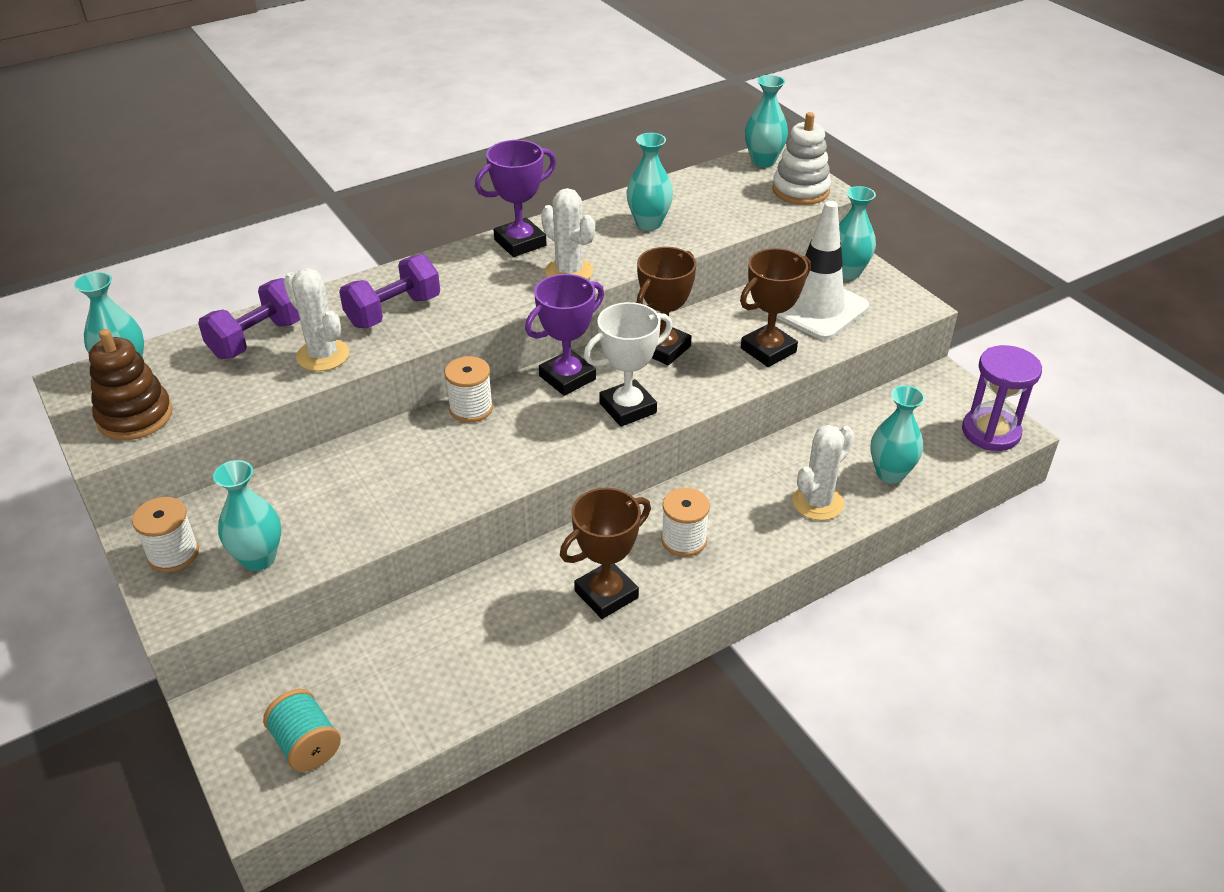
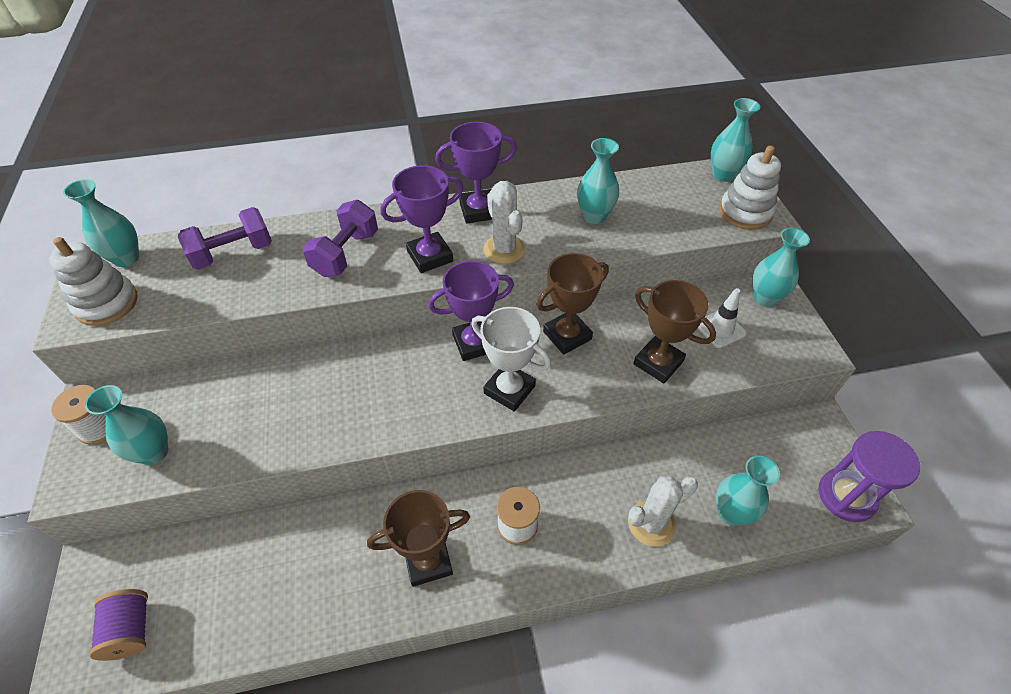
camera: 20 degrees right, 10 degrees up
(135, 416) = (106, 303): brown stacking toy -> white stacking toy
(306, 745) = (131, 630): turquoise spool -> purple spool
(323, 355) = (270, 283): white cactus -> none
(394, 311) = (346, 253): purple dumbbell -> purple dumbbell turned 45 degrees counterclockwise
(471, 408) = (384, 352): white spool -> none
(491, 294) = (430, 256): none -> purple trophy
(627, 408) = (509, 390): white trophy -> white trophy turned 45 degrees clockwise
(768, 350) = (658, 363): brown trophy -> brown trophy turned 60 degrees clockwise
(816, 308) = (720, 329): white traffic cone -> white traffic cone, size x0.52

